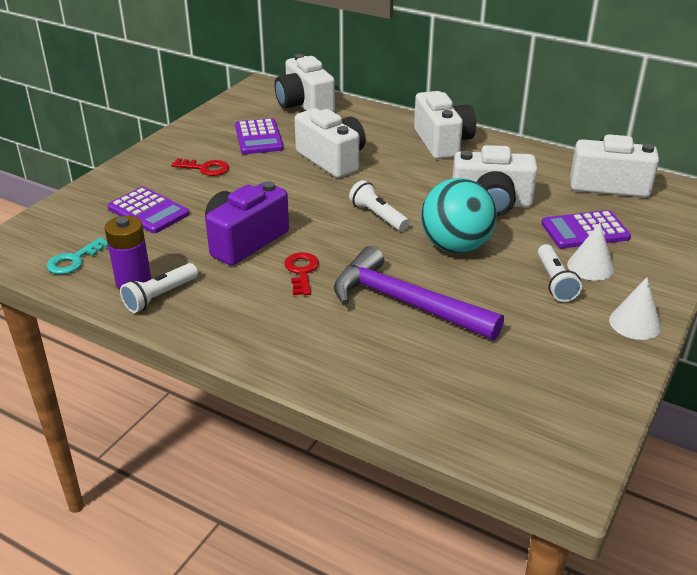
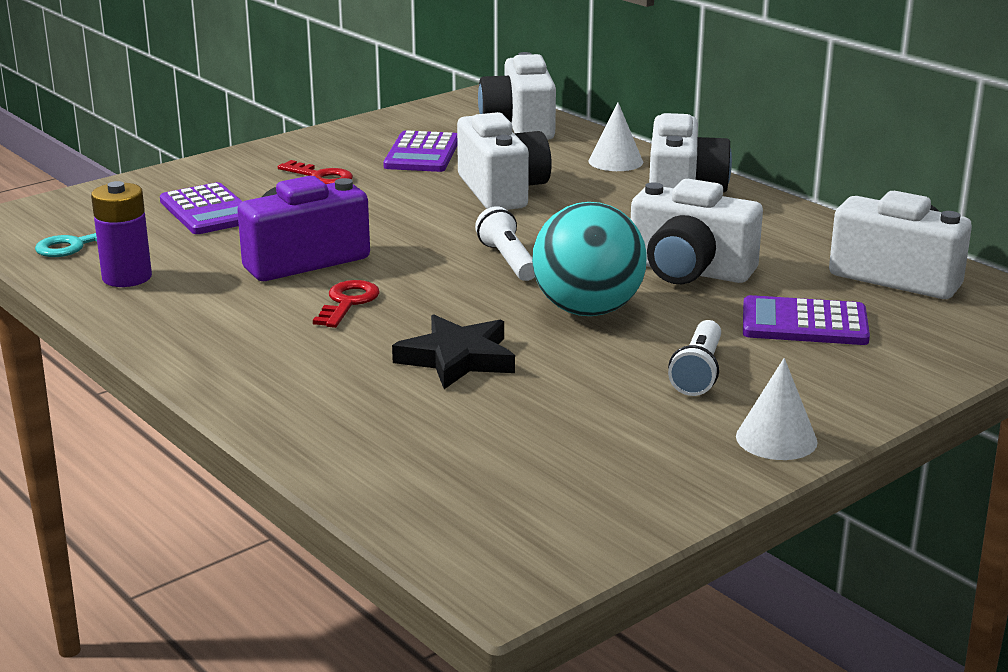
camera: 20 degrees right, 10 degrees down
(160, 296) = (145, 298): white flashlight -> none
(405, 303) = (457, 358): purple hammer -> black star
(590, 266) = (771, 365): white cone -> white cone (615, 161)

